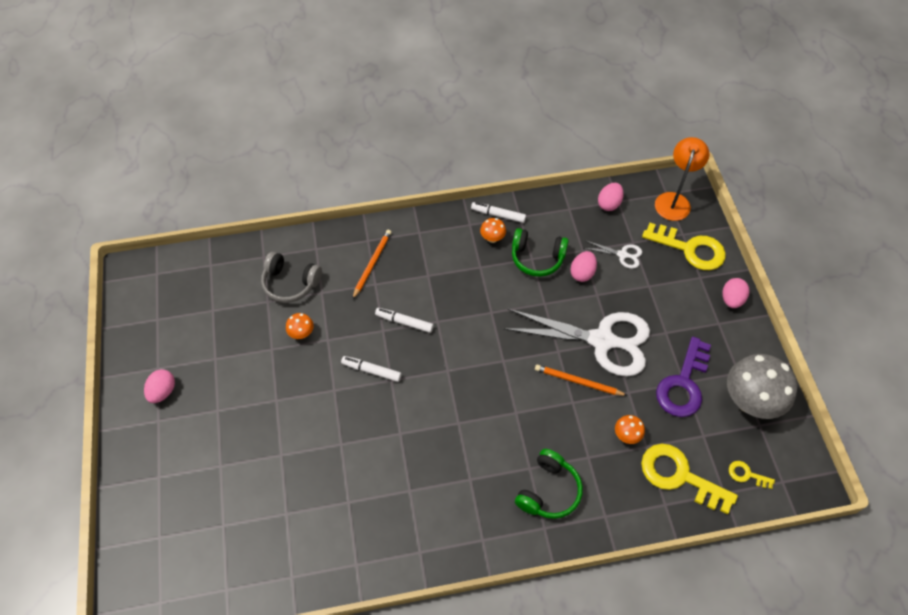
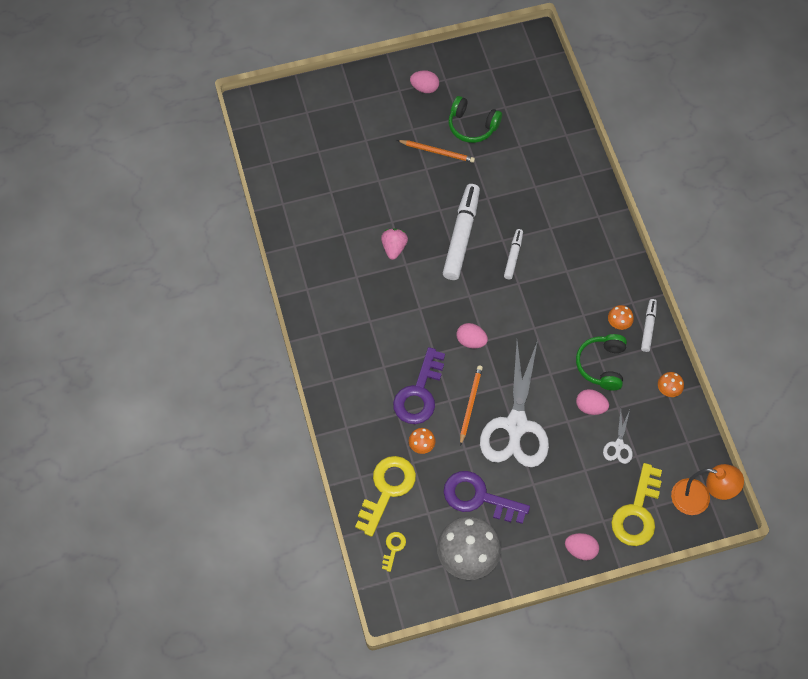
camera: 85 degrees right, 5 degrees up
(290, 283) = (541, 160): grey headphones -> none
(302, 333) = (491, 177): orange mushroom -> orange mushroom (668, 390)
(371, 370) = (461, 236): white marker -> white marker, size x1.93
(372, 264) = (572, 223): orange pencil -> orange pencil (437, 152)
(377, 444) = (394, 248): none -> pink strawberry
(548, 490) = (365, 382): green headphones -> green headphones (472, 126)
(564, 432) = (419, 393): none -> purple key
(609, 204) = (682, 432): pink egg -> pink egg (471, 341)

